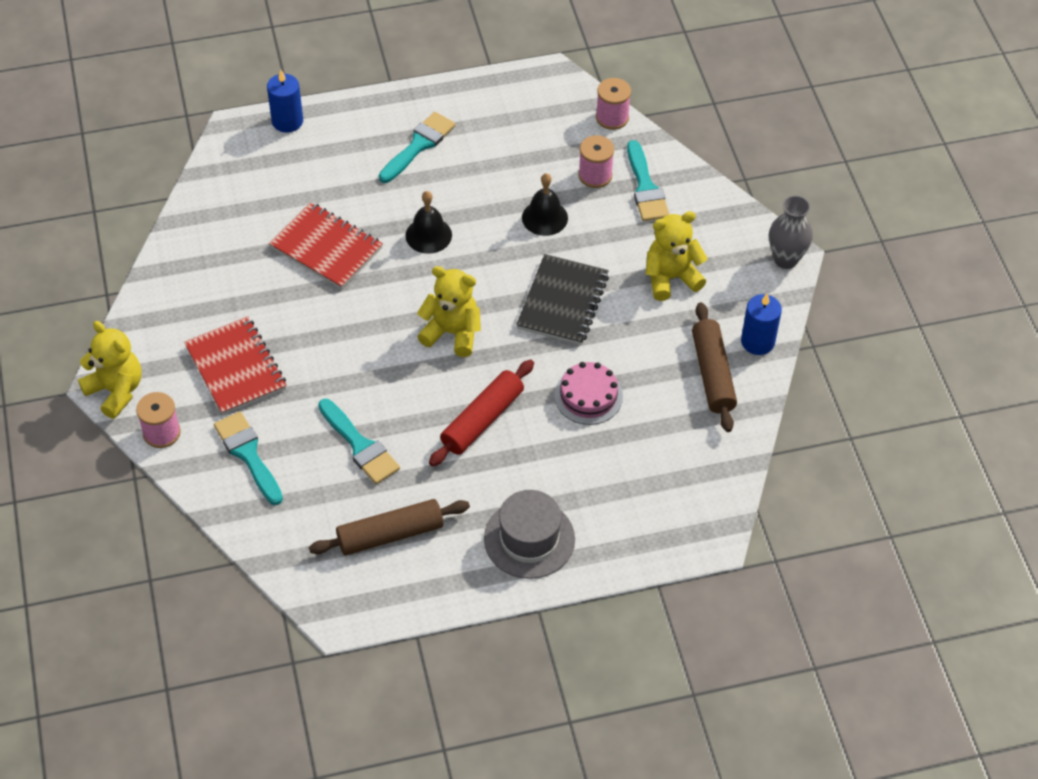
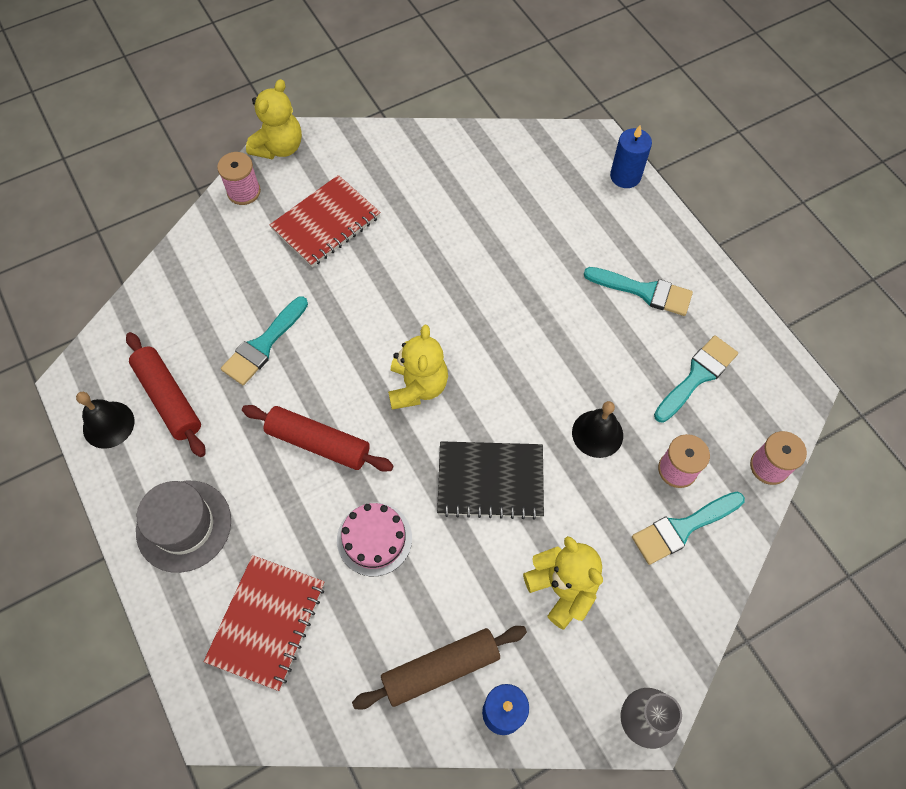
camera: 75 degrees right, 10 degrees up
(248, 454) = (235, 260): turquoise brush -> turquoise brush (697, 376)
(326, 248) = (485, 251): red notebook -> red notebook (267, 622)
(390, 534) = (169, 398): brown rolling pin -> red rolling pin
(428, 235) = (533, 332): black bell -> black bell (108, 424)

